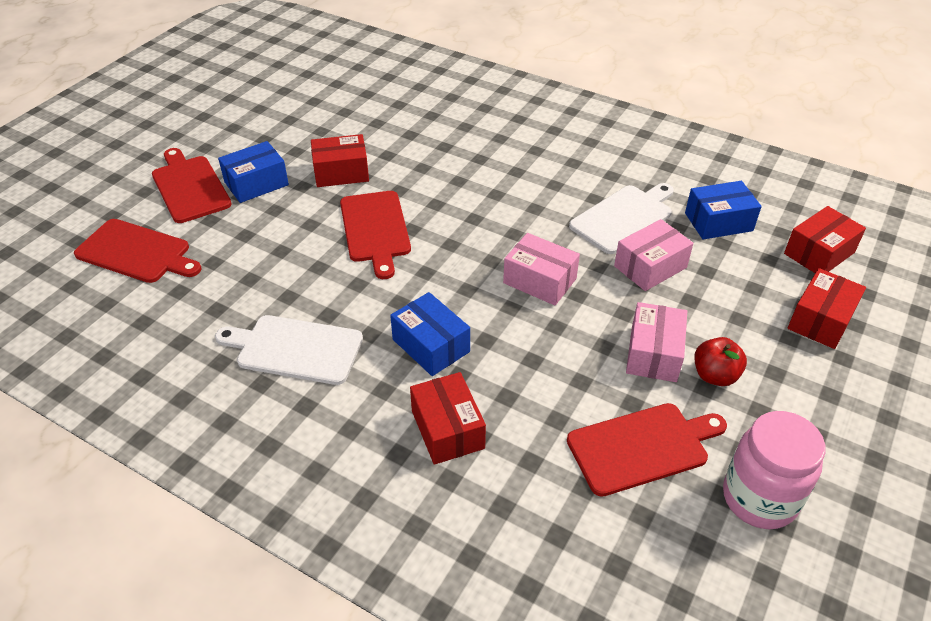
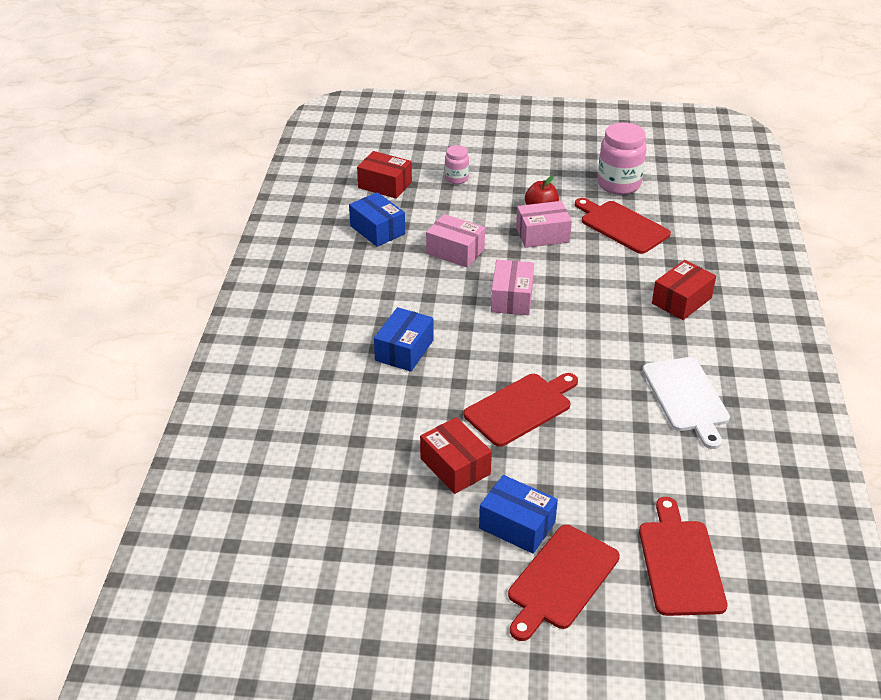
camera: 115 degrees left, 5 degrees down
(431, 345) = (621, 330): blue box -> blue box (404, 350)
(624, 217) = (403, 274): white cutting board -> none
(821, 320) = (456, 178): red box -> pink jar

